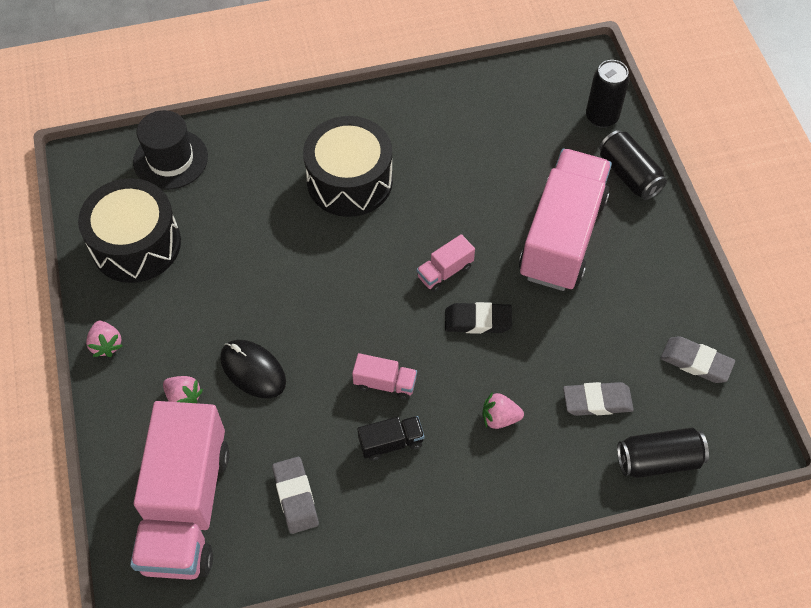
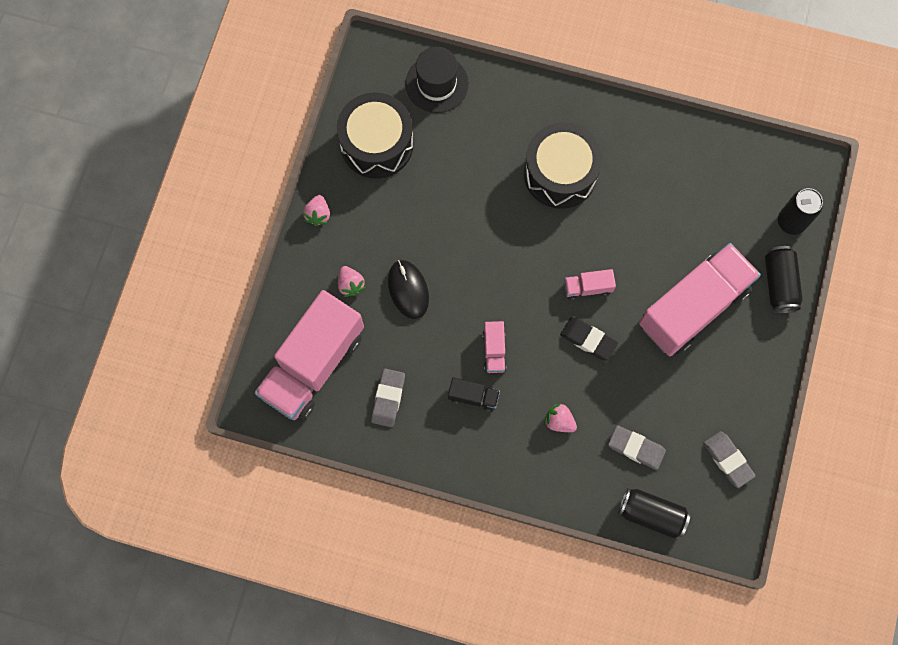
camera: 30 degrees right, 15 degrees up
(385, 383) = (494, 350): pink truck -> pink truck turned 45 degrees clockwise

